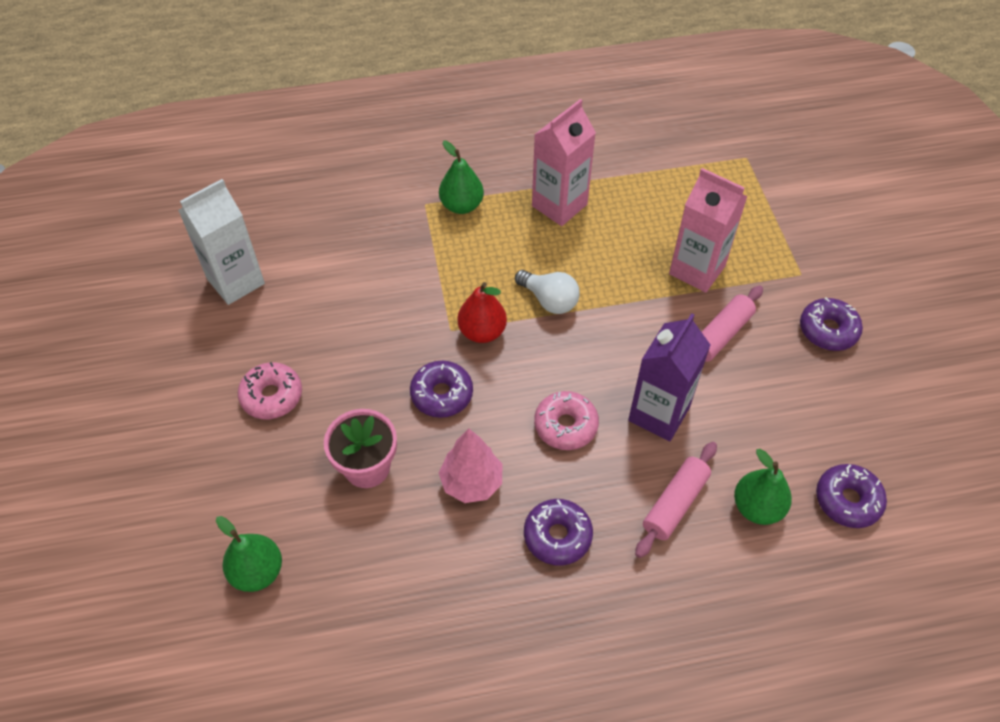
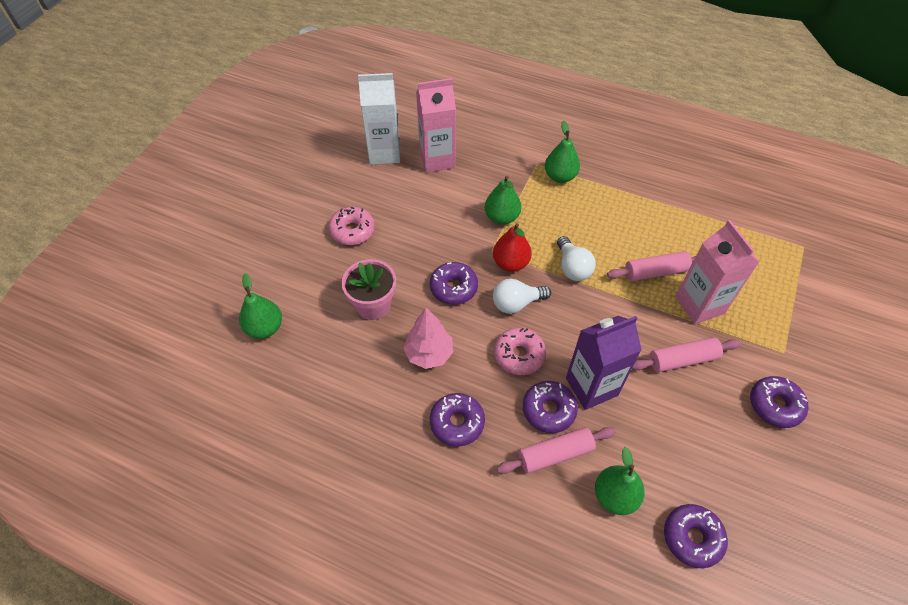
camera: 35 degrees right, 0 degrees up
(433, 286) = (501, 217): none -> green pear
(521, 372) = (516, 303): none -> white light bulb
(559, 205) = (629, 209): pink carton -> pink carton (437, 159)
(632, 259) = (655, 272): none -> pink rolling pin
(636, 464) = (548, 410): none -> purple donut

